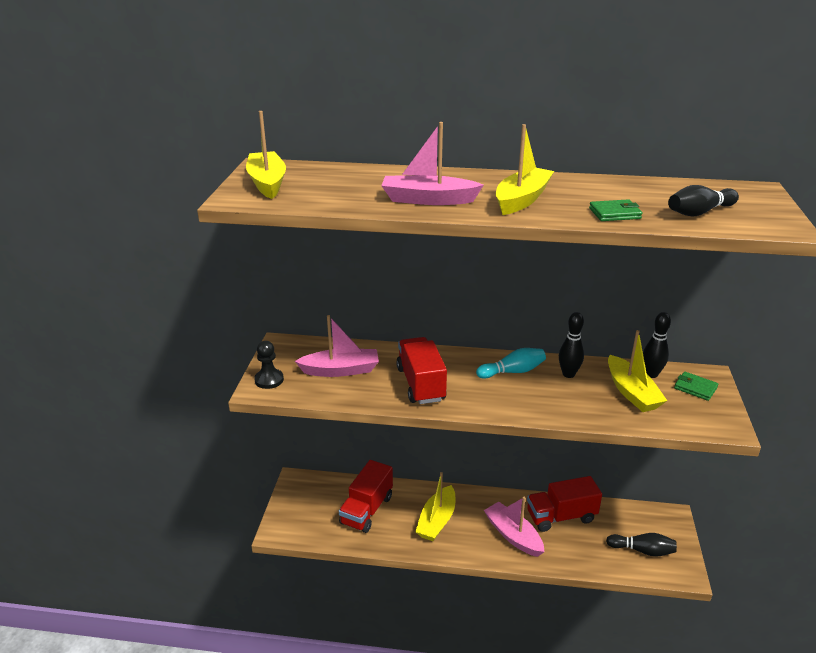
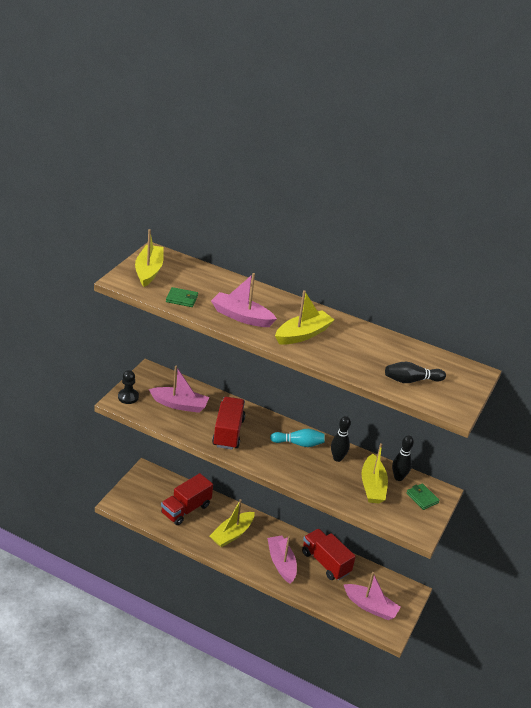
camera: 15 degrees right, 5 degrees up
(561, 516) = (325, 562): red truck -> red truck turned 45 degrees clockwise
(614, 213) = (353, 364): green wallet -> green wallet (182, 299)
(642, 550) = (370, 606): black bowling pin -> pink boat

